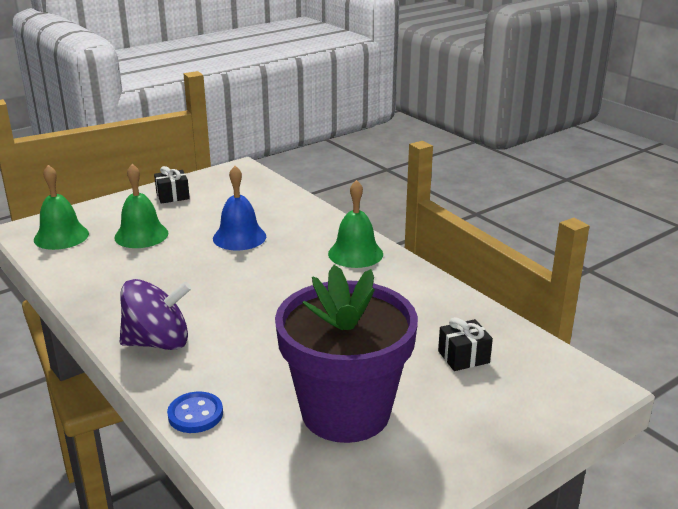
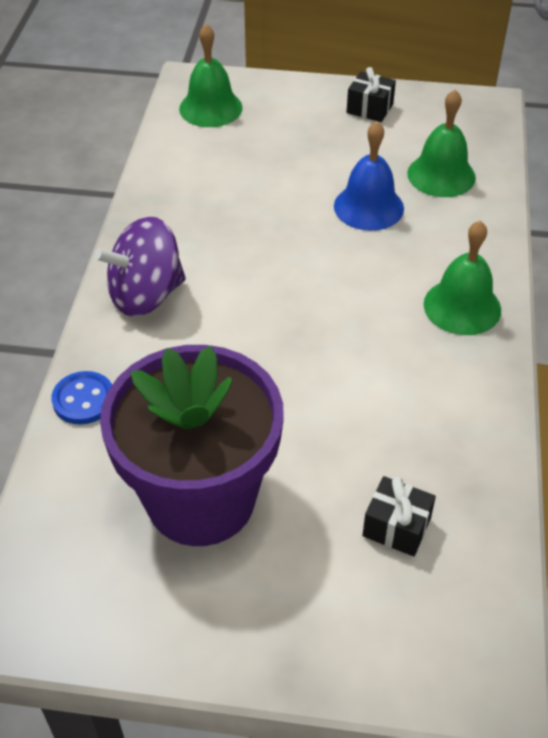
camera: 45 degrees right, 20 degrees up
(141, 235) = (280, 147): green bell -> green bell (441, 175)
(158, 342) = (146, 295): purple spinning top -> purple spinning top turned 120 degrees clockwise

